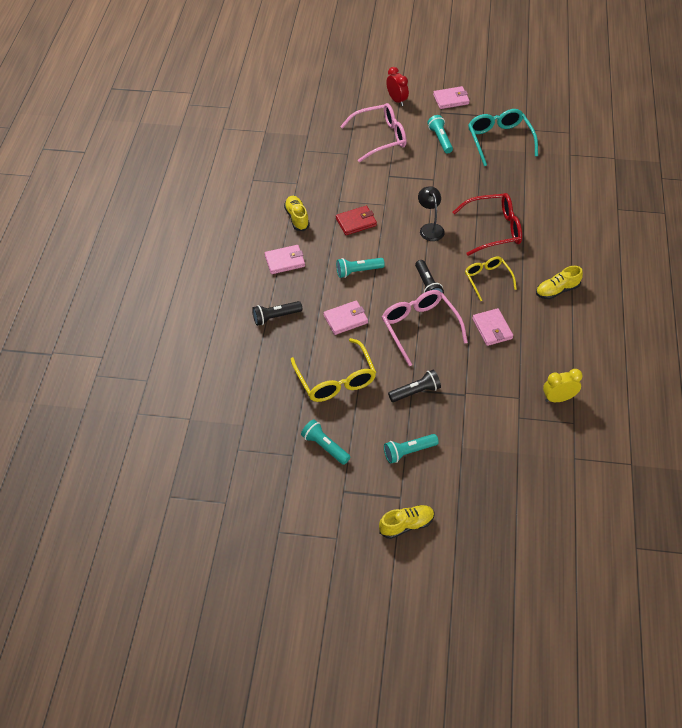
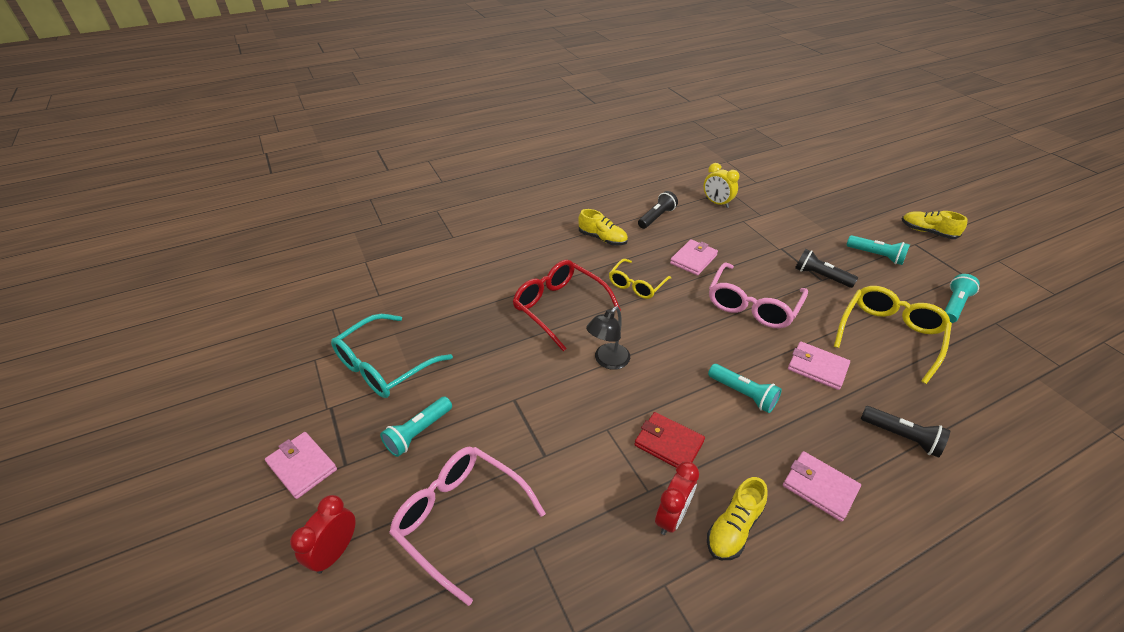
camera: 125 degrees left, 10 degrees down
(320, 201) = (671, 516): none -> red clock
(325, 446) = (954, 306): turquoise flashlight -> turquoise flashlight turned 150 degrees counterclockwise
(427, 285) = (694, 324): black flashlight -> black flashlight (656, 217)

